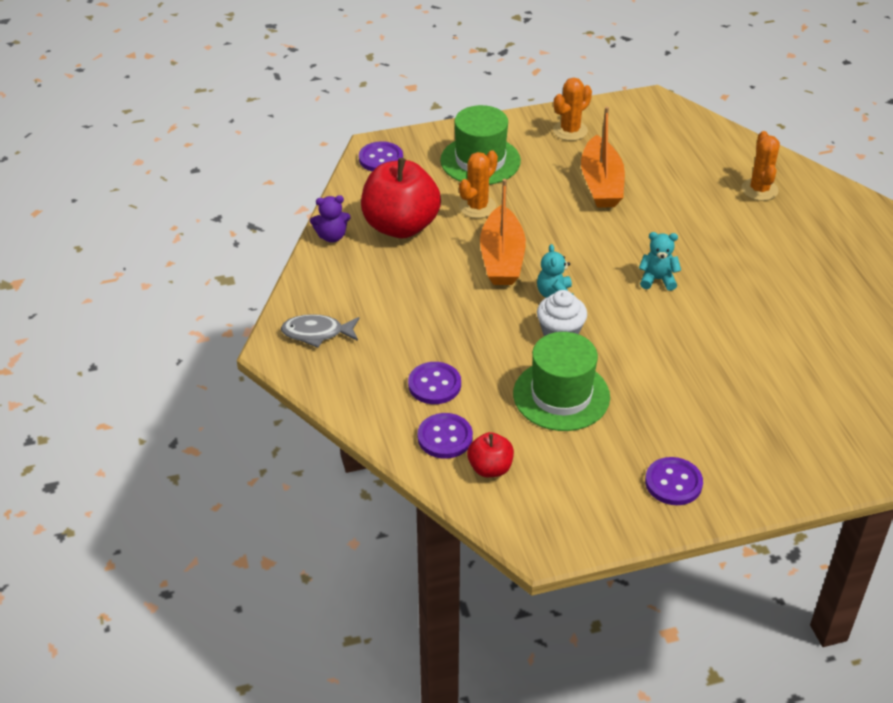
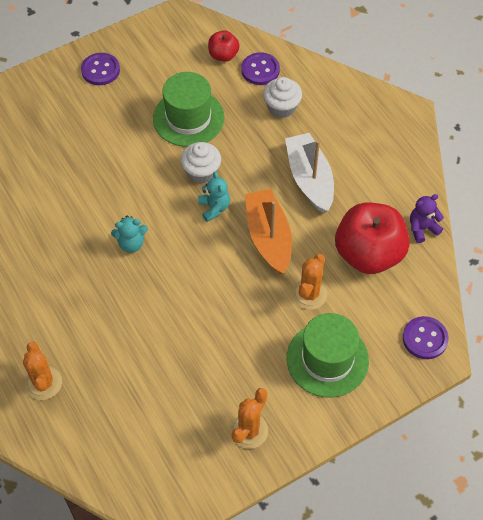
camera: 165 degrees right, 15 degrees up
(317, 333) = (386, 131): grey fish -> none
(433, 302) = (309, 179): none -> white boat
(434, 385) = (282, 107): purple button -> white cupcake
(601, 184) = (200, 354): orange boat -> none

